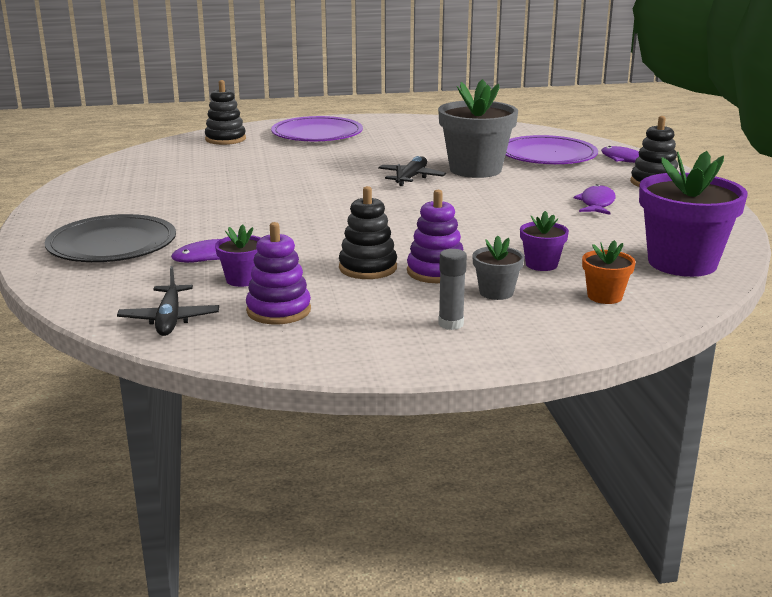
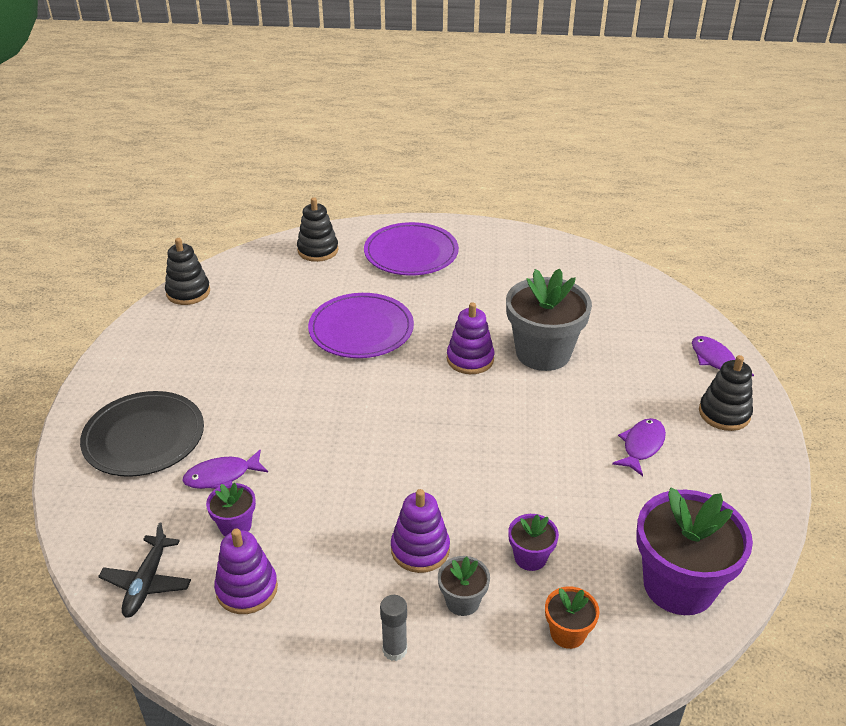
camera: 15 degrees right, 15 degrees up
(368, 268) = (358, 528): black stacking toy -> black stacking toy (188, 292)
(411, 178) = (470, 359): black plane -> purple stacking toy
(547, 155) = (632, 335): purple plate -> purple plate (361, 329)

